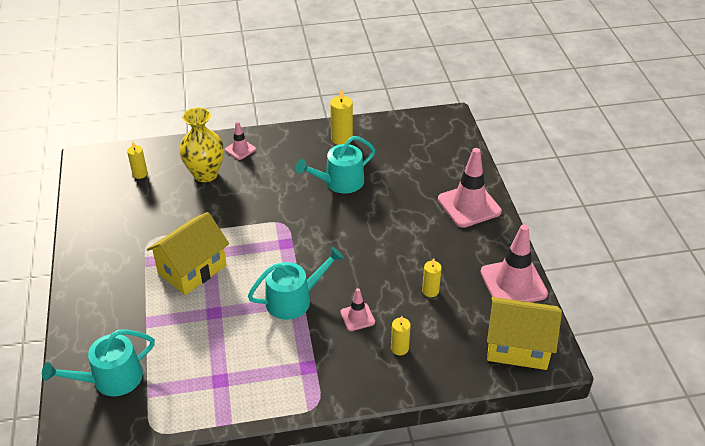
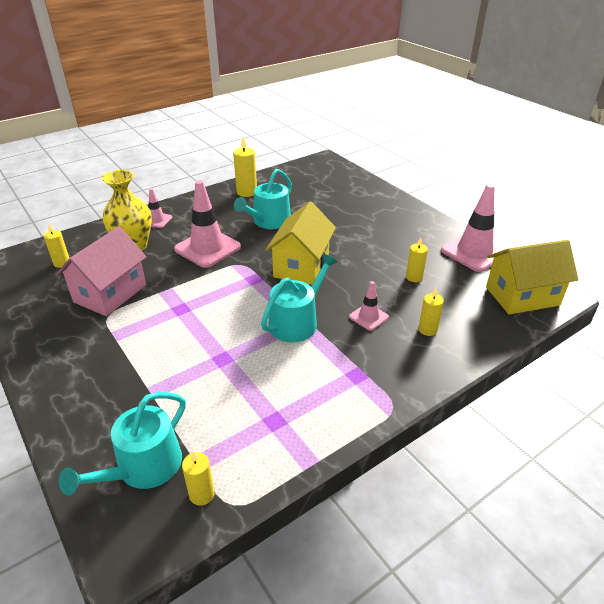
camera: 25 degrees left, 5 degrees down
(138, 414) = (202, 494): none -> yellow candle
(162, 219) = (110, 293): none -> pink house
(192, 270) = (172, 327): yellow house -> yellow house (301, 266)
(469, 205) = (391, 210): pink traffic cone -> pink traffic cone (207, 248)

